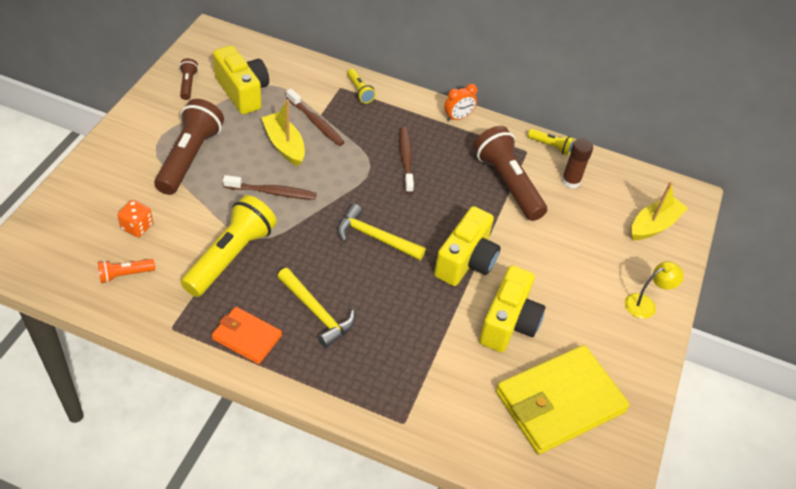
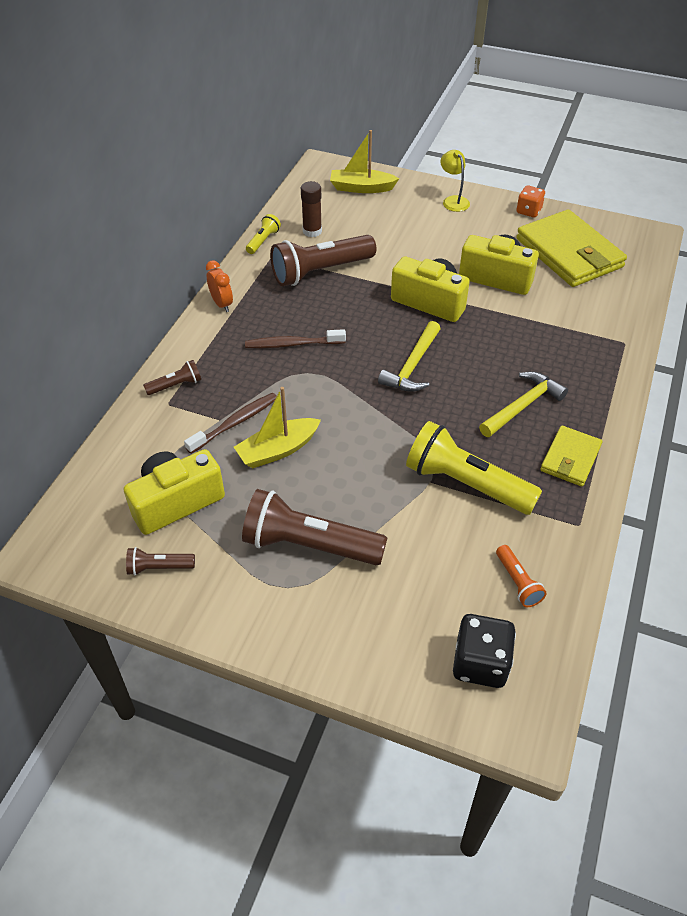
camera: 85 degrees left, 0 degrees up
(63, 241) = (480, 663): none -> black dice
(137, 227) = (439, 583): orange dice -> orange dice (528, 211)
(247, 337) = (570, 458): orange wallet -> yellow wallet
(272, 192) = (360, 455): brown toothbrush -> none
(360, 91) = (176, 385): yellow flashlight -> brown flashlight
(654, 225) = (361, 188): yellow boat -> yellow boat turned 45 degrees counterclockwise

